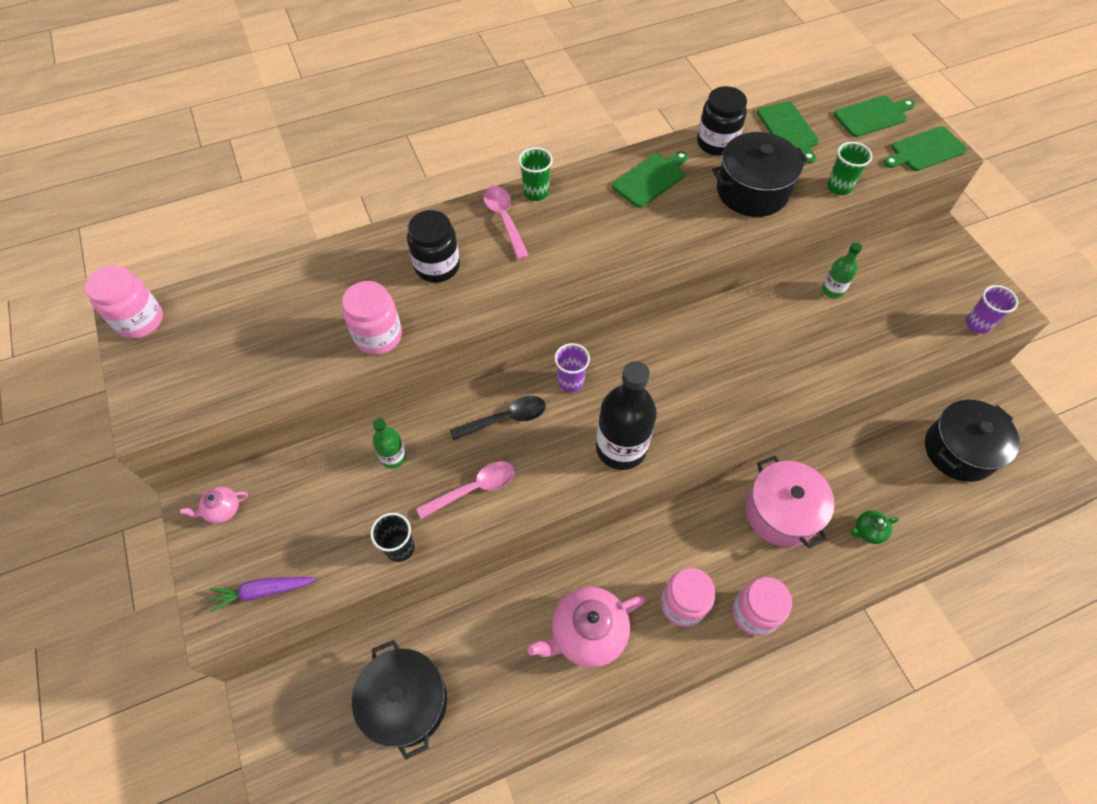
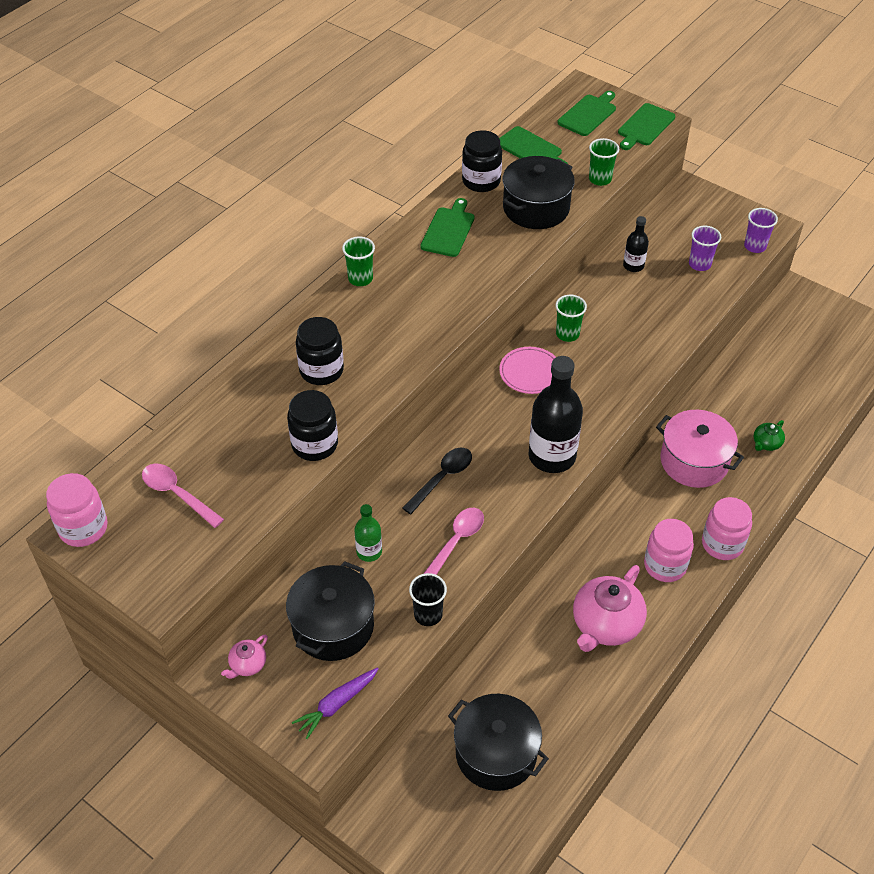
camera: 30 degrees left, 10 degrees down
(378, 336) = (314, 444): pink jar -> black jar
(504, 220) = (350, 310): pink spoon -> pink spoon (177, 494)
(570, 381) = (475, 426): purple cup -> purple cup (699, 264)
(657, 353) = (530, 373): none -> pink plate
(720, 331) = (567, 334): none -> green cup
(832, 290) = (633, 266): green bottle -> black bottle
(959, 450) = (794, 353): black pot -> black pot (333, 626)

